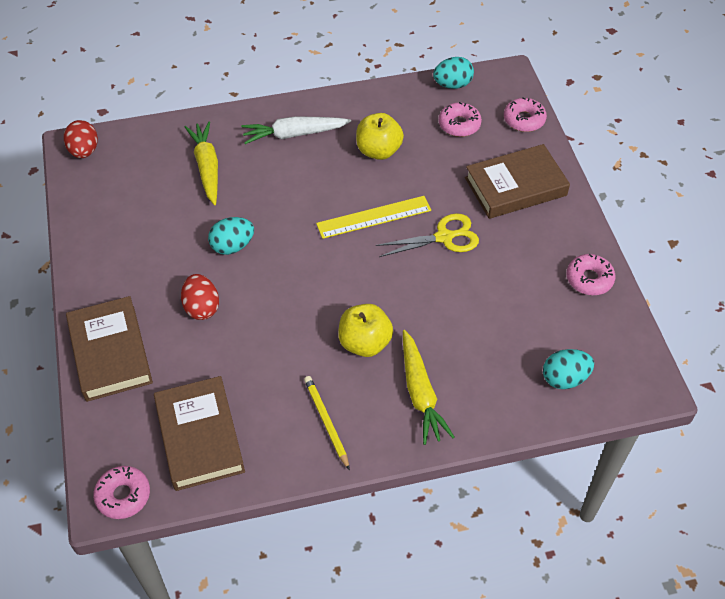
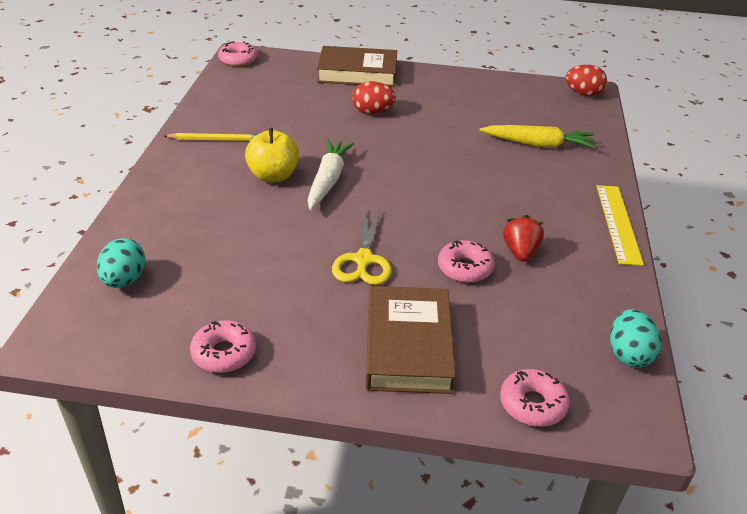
camera: 110 degrees right, 15 degrees down
(200, 437) = (255, 90): brown book -> none
(232, 246) = (430, 138): turquoise egg -> none
(294, 134) = (568, 202): white carrot -> white carrot (328, 180)
(374, 217) = (420, 221): yellow ruler -> yellow ruler (618, 223)
(378, 151) = (520, 252): yellow apple -> red strawberry
(420, 393) = (196, 190): yellow carrot -> none
(459, 124) = (543, 333): pink donut -> pink donut (464, 268)

